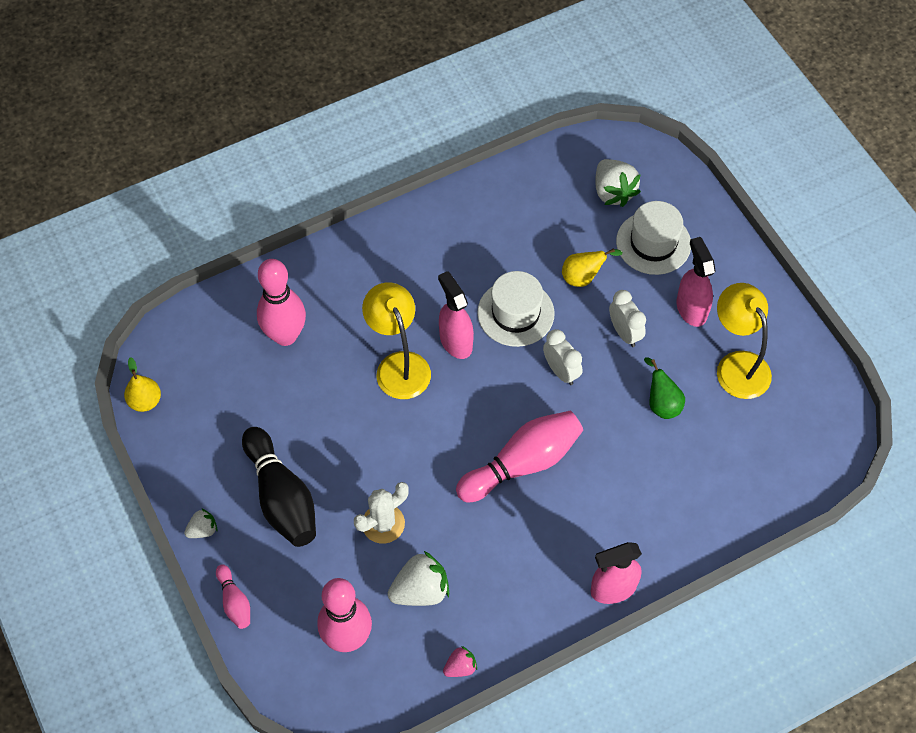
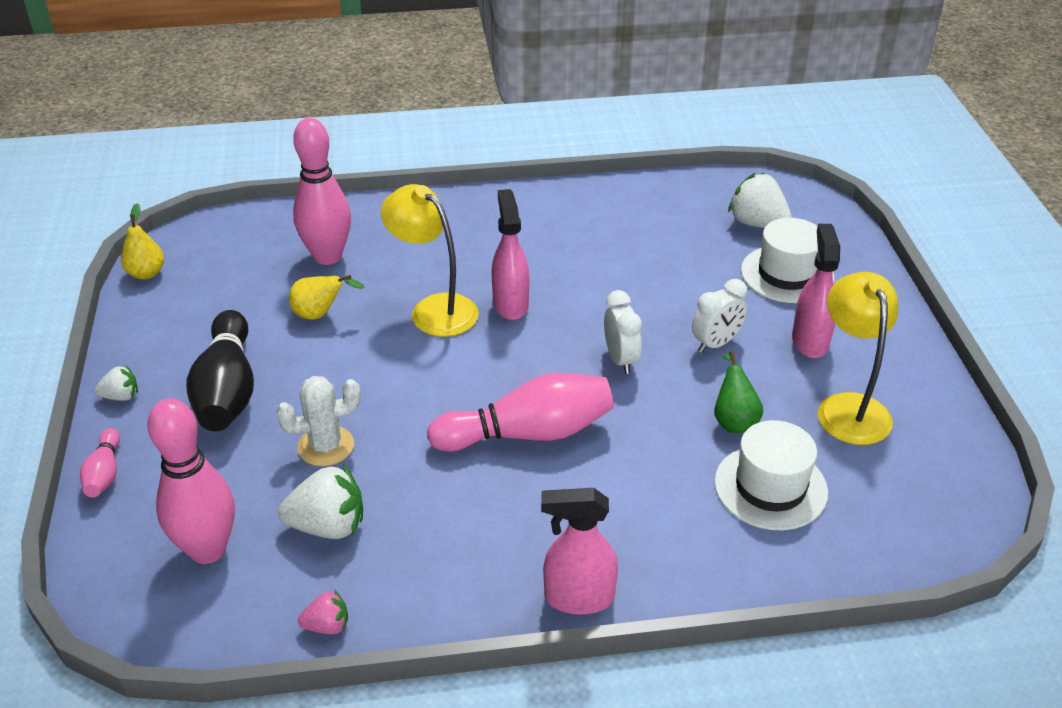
camera: 20 degrees right, 20 degrees down
(399, 365) = (434, 309): yellow lamp -> yellow lamp turned 45 degrees counterclockwise
(515, 313) = (593, 296): white hat -> white hat (770, 487)
(583, 277) = (689, 284): yellow pear -> yellow pear (320, 314)
(613, 192) = (757, 223): white strawberry -> white strawberry turned 135 degrees clockwise
(624, 333) = (716, 343): white clock -> white clock turned 60 degrees clockwise

